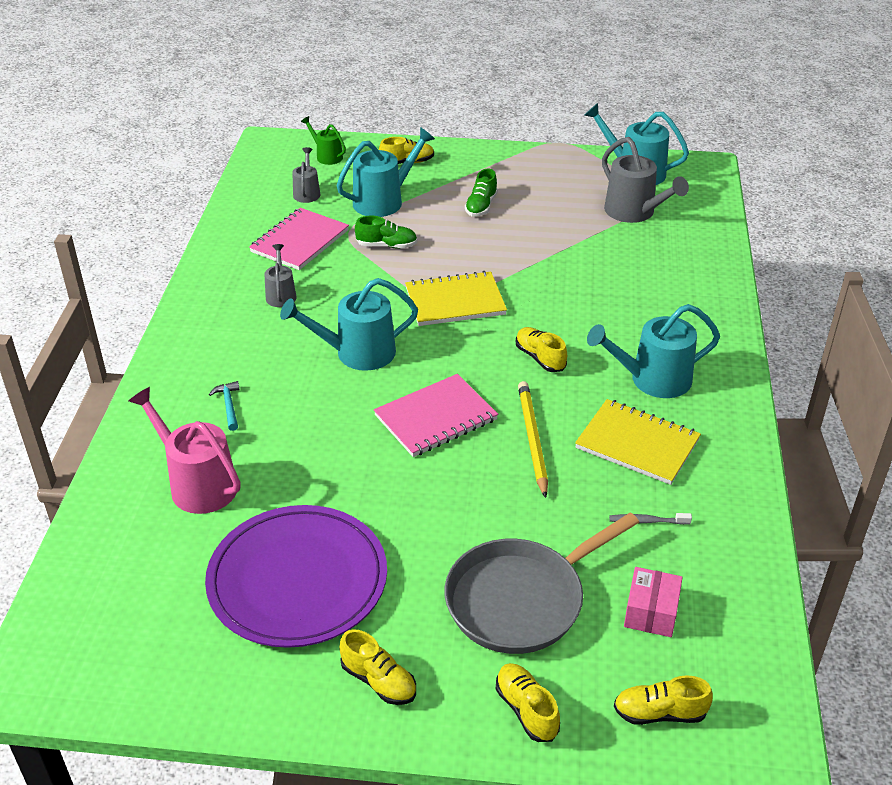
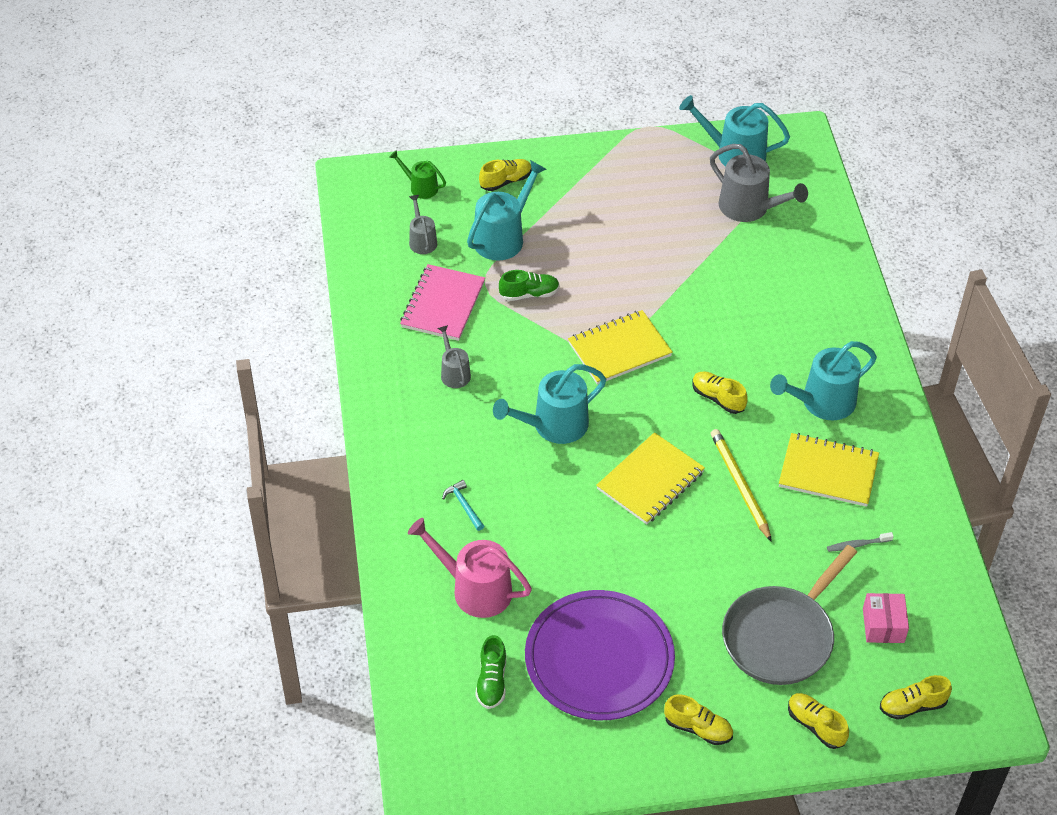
camera: 15 degrees left, 10 degrees up
(435, 418) = (650, 480): pink notebook -> yellow notebook
(481, 206) = (601, 227): green shoe -> green shoe (492, 681)

